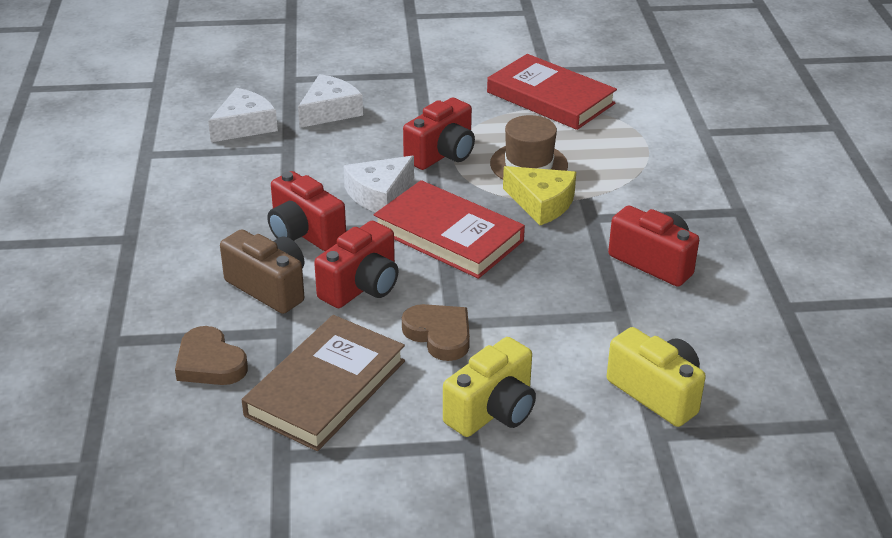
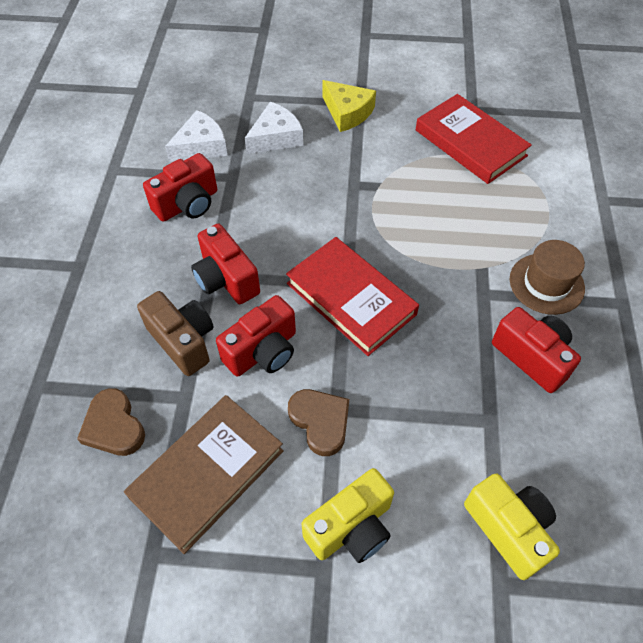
camera: 10 degrees right, 20 degrees up
(379, 194) = (299, 241): white cheese -> none
(442, 154) = (363, 199): red camera -> red camera (188, 204)
(529, 164) = (437, 221): brown hat -> brown hat (546, 284)
(542, 203) = (441, 270): yellow cheese -> yellow cheese (347, 113)

